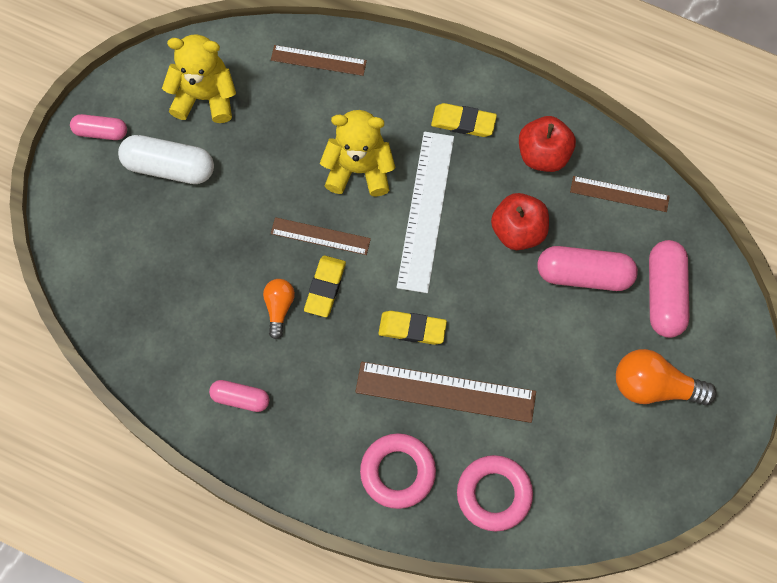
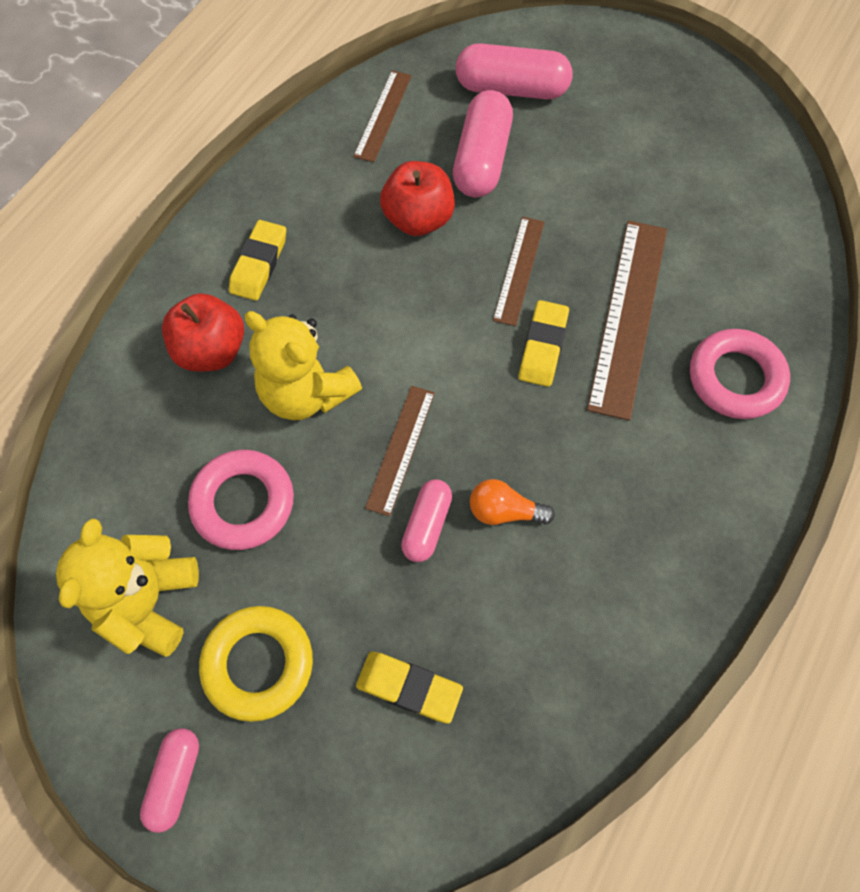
camera: 85 degrees left, 5 degrees down
(169, 166) = (258, 664): white capsule -> yellow ring
(240, 398) = (639, 572): pink capsule -> pink capsule (427, 525)
(318, 60) = (125, 433): brown ruler -> brown ruler (518, 270)
(325, 287) = (478, 448): yellow eraser -> yellow eraser (409, 688)
(359, 169) = (306, 393): yellow teddy bear -> yellow teddy bear turned 60 degrees counterclockwise
(425, 211) = (379, 318): white ruler -> none
(494, 494) = (757, 276): pink ring -> pink ring (243, 503)
(543, 154) = (319, 183): red apple -> red apple (211, 350)
(655, 386) = (621, 110): orange light bulb -> none

